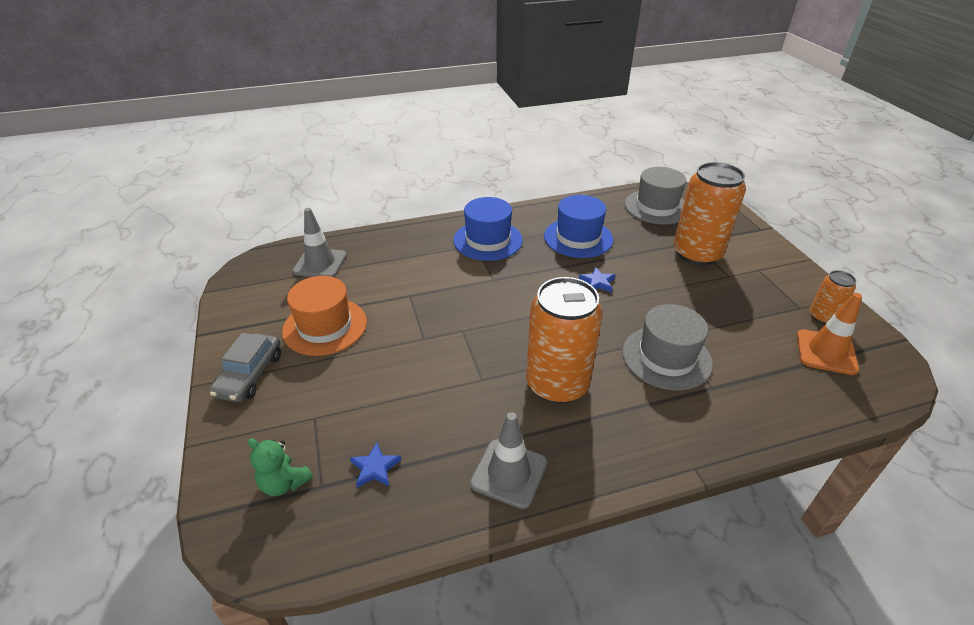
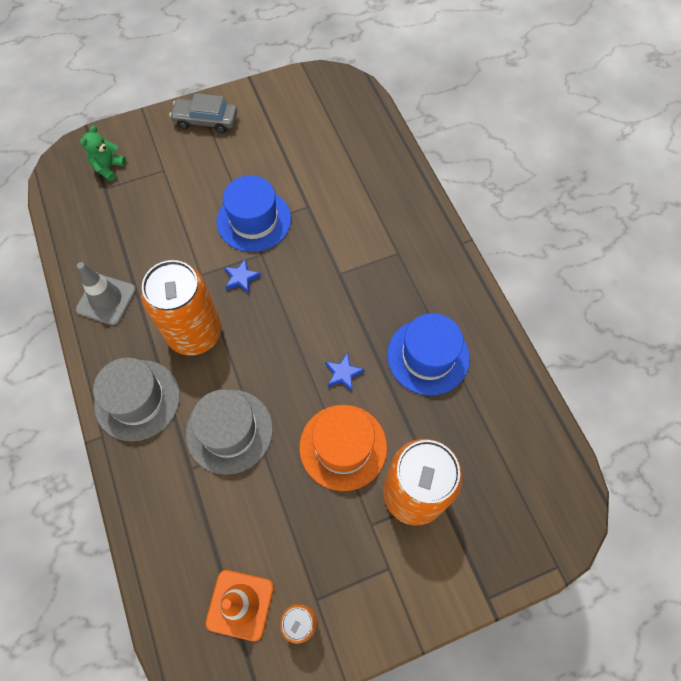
camera: 85 degrees right, 25 degrees up
(320, 263) = (349, 128): grey traffic cone -> none
(325, 326) = (262, 153): orange hat -> orange hat (343, 447)
(375, 468) = (116, 216): blue star -> blue star (241, 278)
(488, 240) = (408, 263): blue hat -> blue hat (254, 220)
(656, 207) = (519, 458): grey hat -> grey hat (137, 400)

